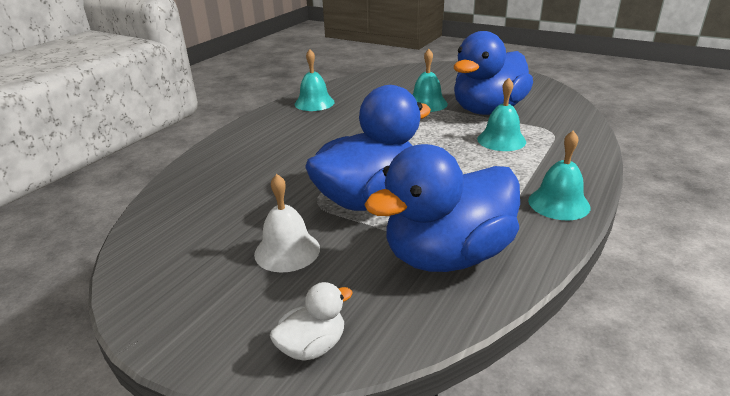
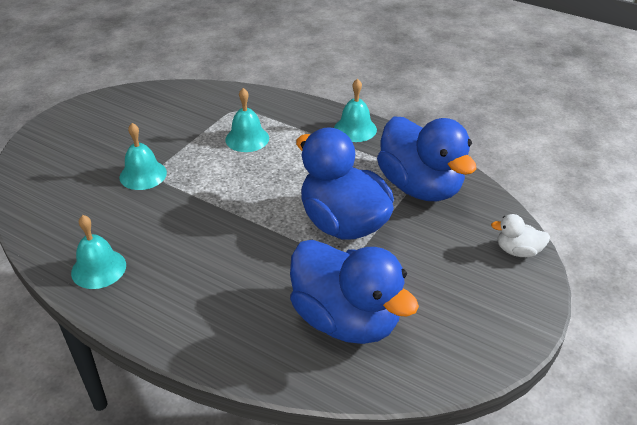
camera: 90 degrees left, 10 degrees up
(287, 251) = (420, 270): white bell -> none
(312, 346) = (518, 251): white duck -> white duck turned 45 degrees counterclockwise
(488, 110) = (178, 137): blue duck -> blue duck (346, 319)

